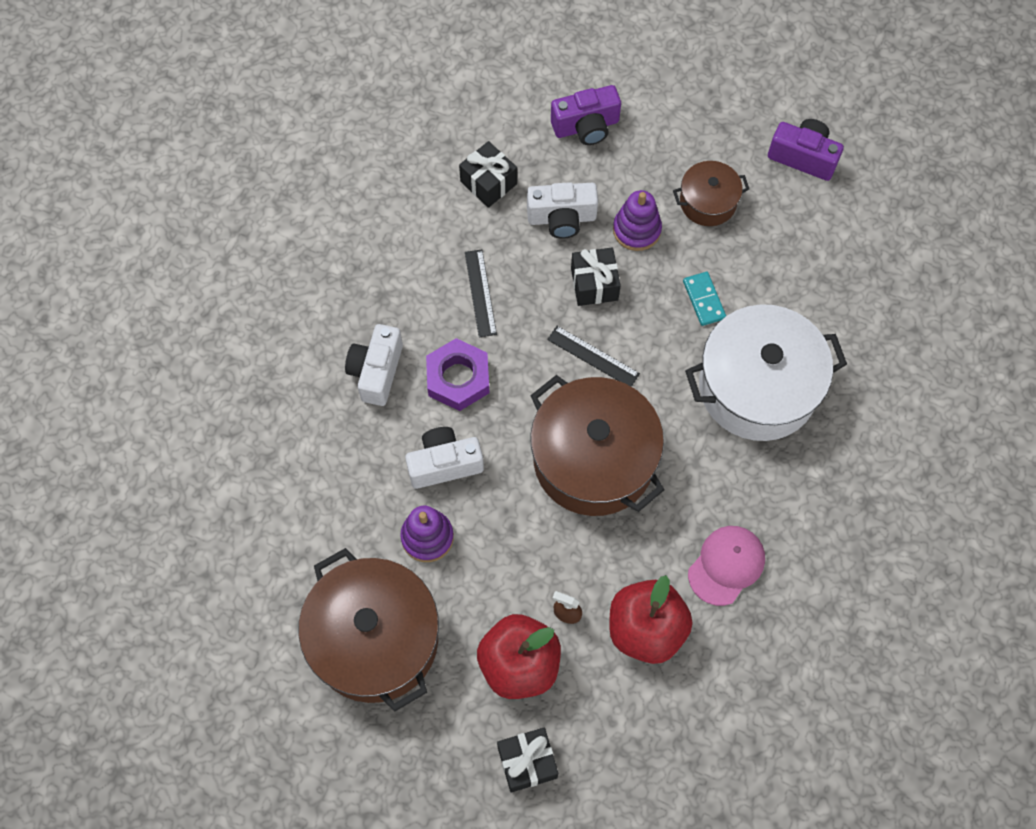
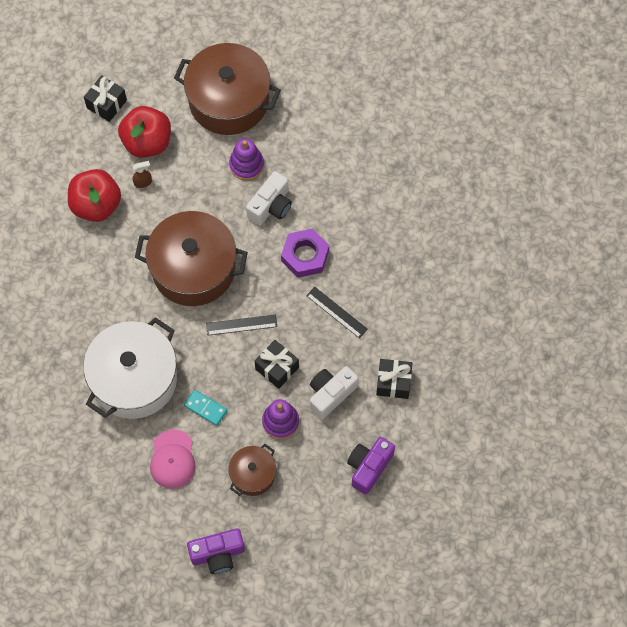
camera: 140 degrees right, 0 degrees up
(376, 371) = (352, 225): white camera -> none
(726, 565) = (78, 267): pink cap -> pink cap (172, 459)

